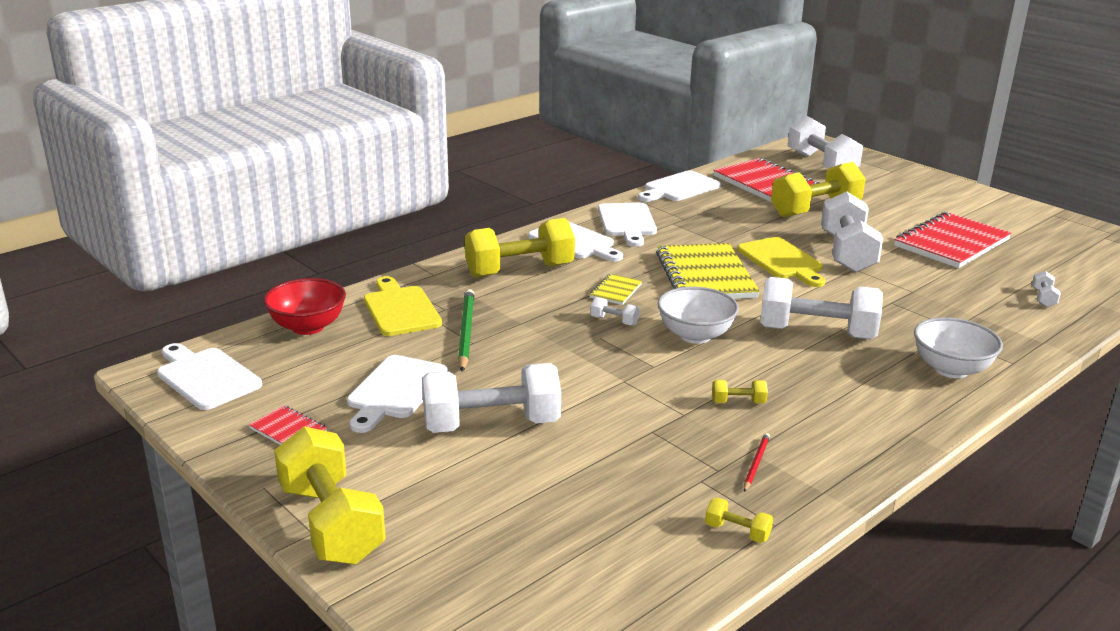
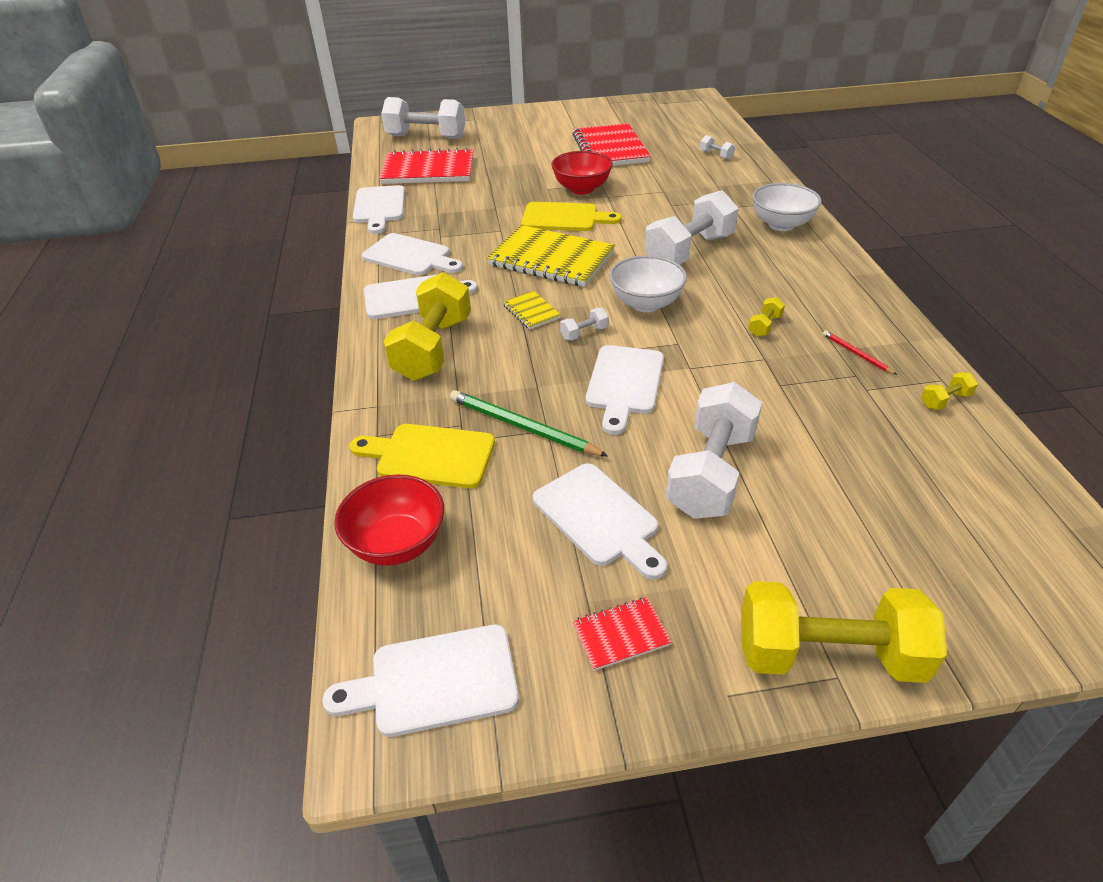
camera: 55 degrees left, 15 degrees up
(566, 357) = (624, 383): none -> white cutting board
(815, 210) = (498, 171): yellow dumbbell -> none
(847, 253) = (581, 189): white dumbbell -> red bowl

